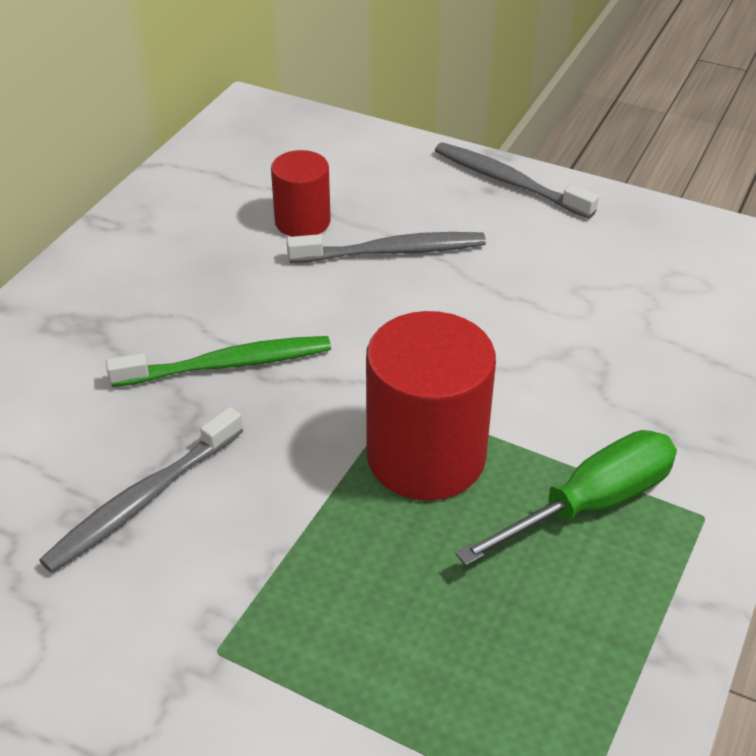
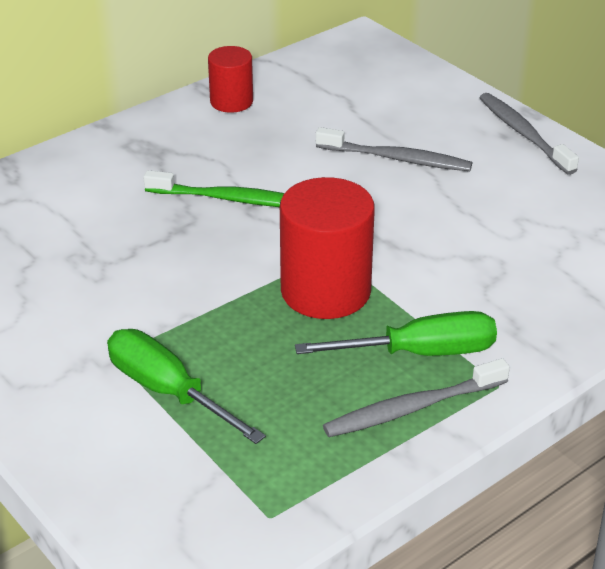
camera: 25 degrees right, 5 degrees down
(142, 500) = (123, 261): grey toothbrush -> grey toothbrush (412, 408)
(302, 221) = (345, 123): red cylinder -> red cylinder (231, 101)
(320, 680) = (167, 390): none -> green screwdriver

